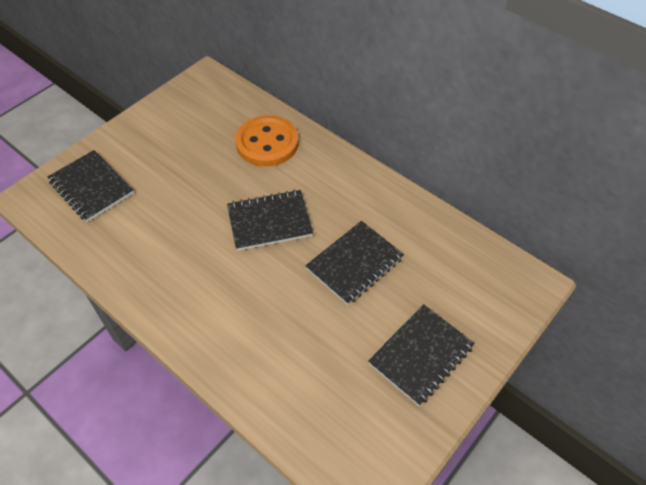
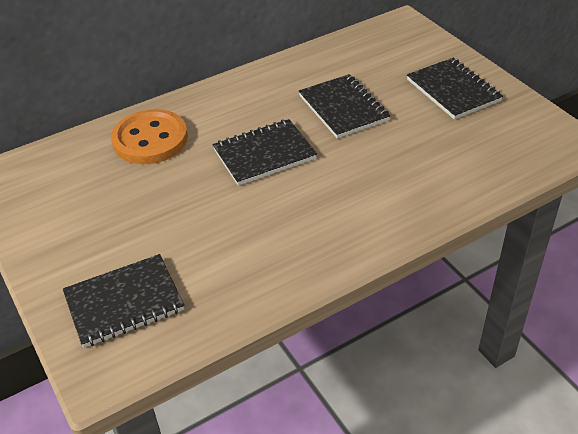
camera: 70 degrees left, 10 degrees down
(269, 221) = (264, 154): black notebook -> black notebook turned 60 degrees clockwise

